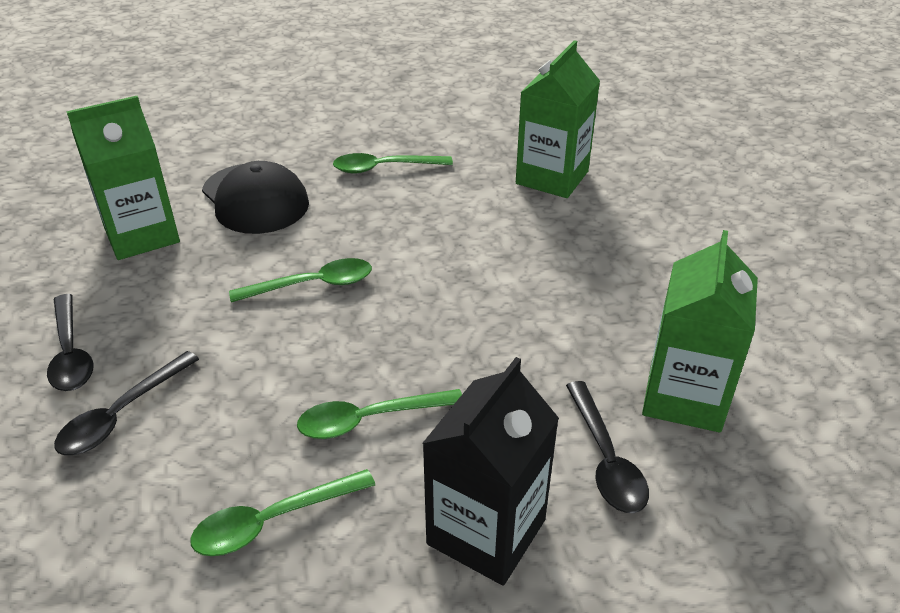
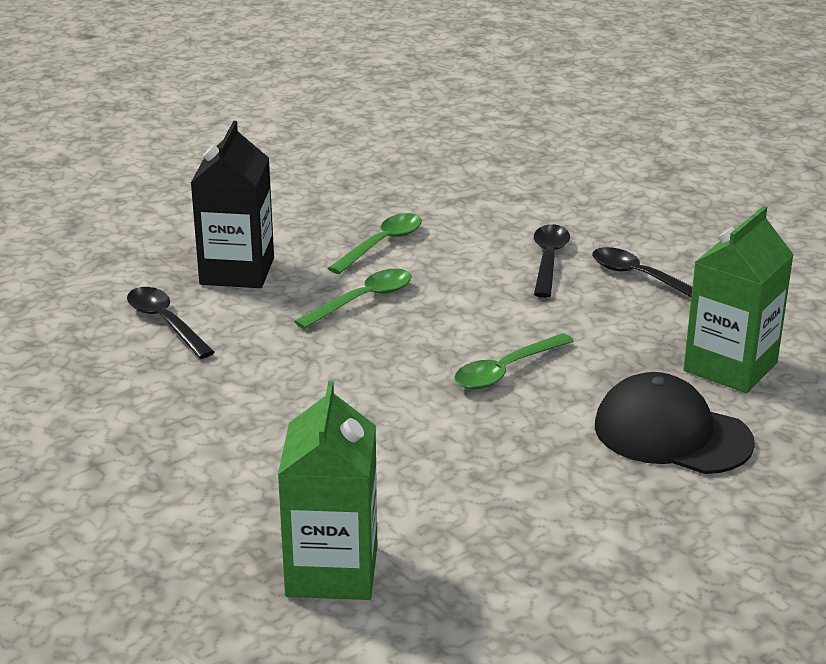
camera: 155 degrees right, 10 degrees down
(384, 168) = (567, 518): green spoon -> none
(684, 397) = (106, 375): green carton -> none

